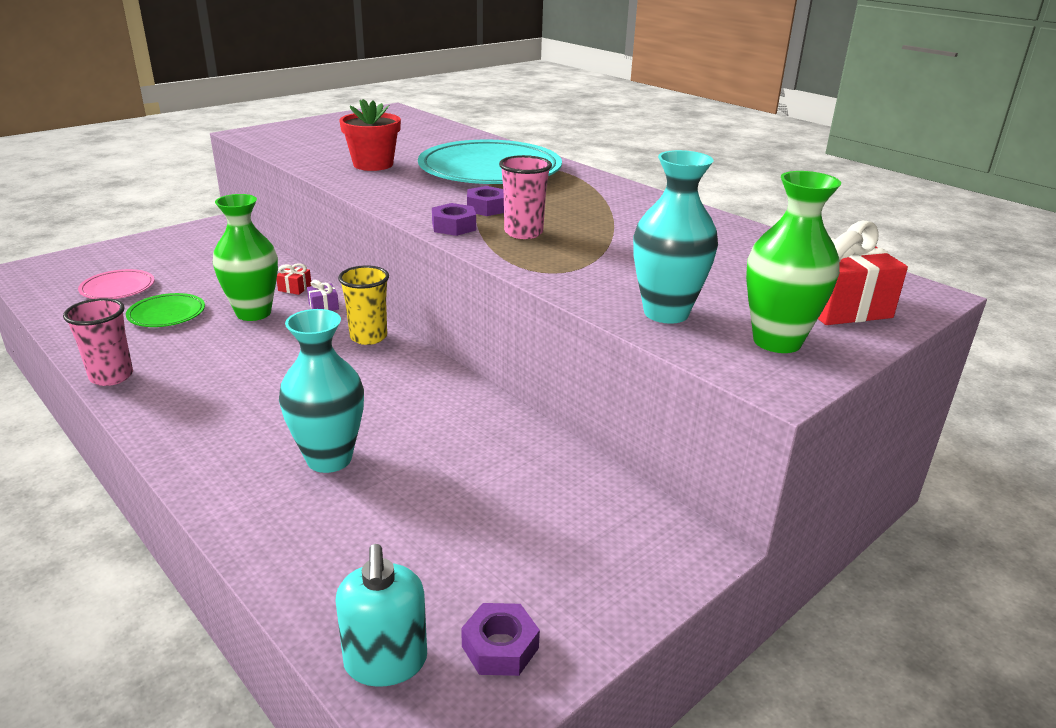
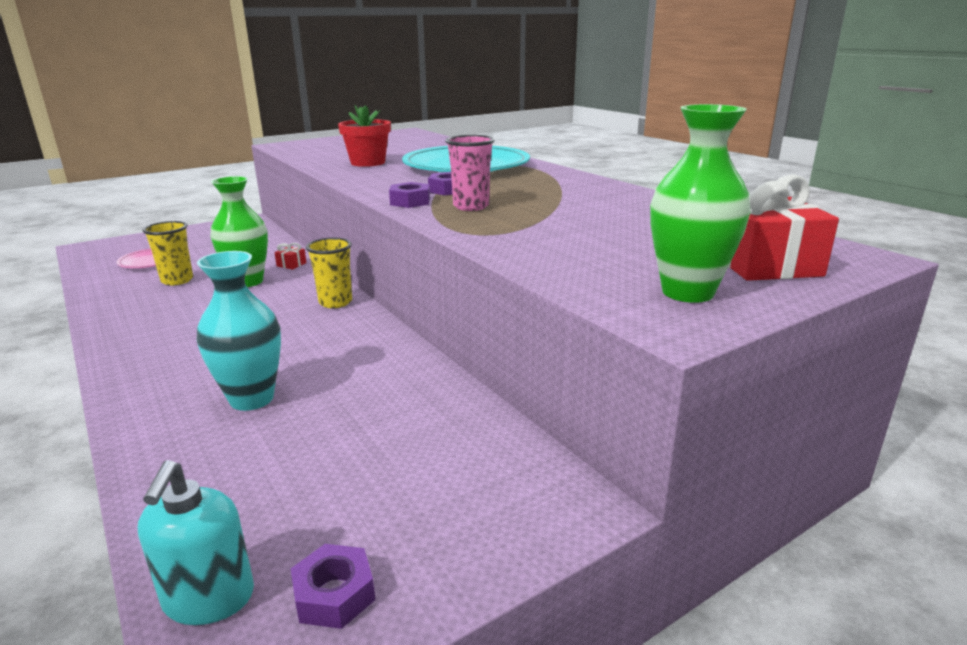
camera: 10 degrees right, 5 degrees down
(111, 376) = (105, 324): pink cup -> none
(166, 314) = (177, 280): green plate -> yellow cup
(323, 306) = (308, 278): purple gift -> none
(666, 313) = (578, 266): turquoise vase -> none

